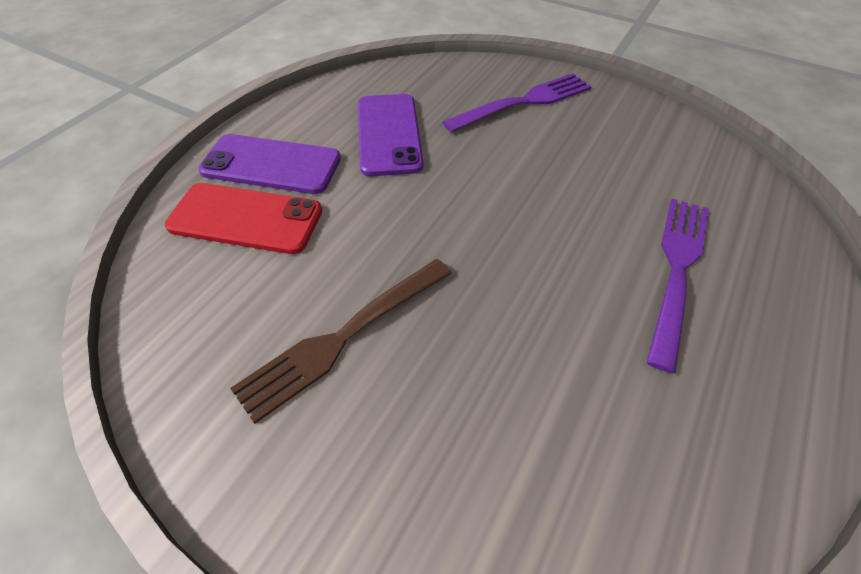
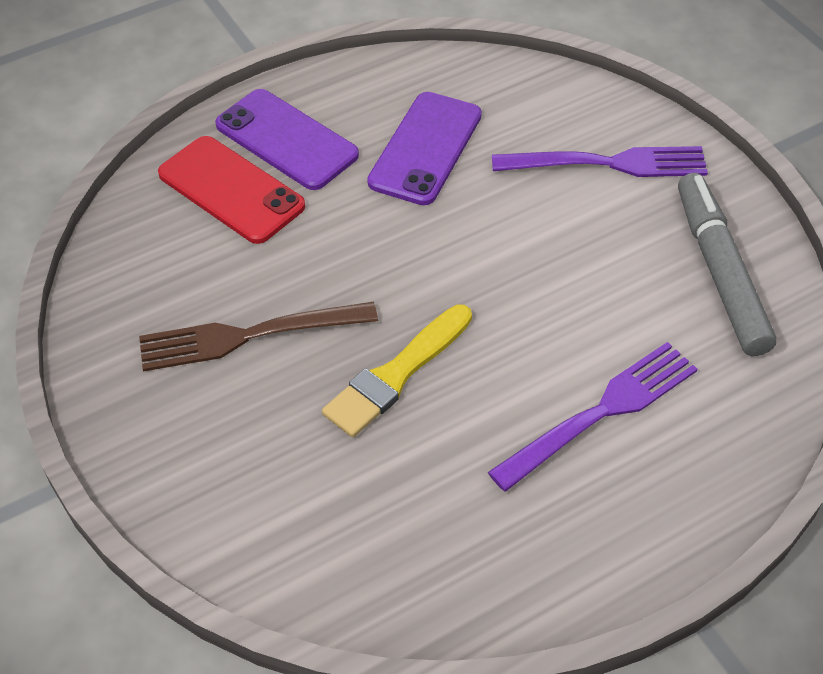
camera: 30 degrees right, 0 degrees up
(500, 312) = (396, 374): none -> yellow brush
(656, 141) = (720, 272): none -> grey marker

